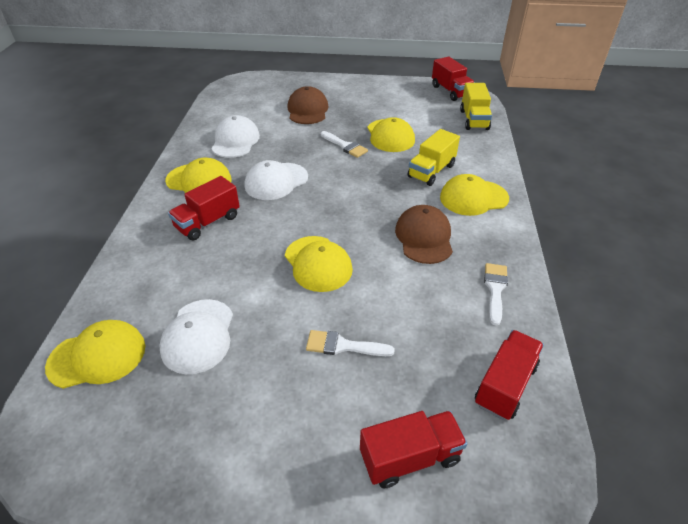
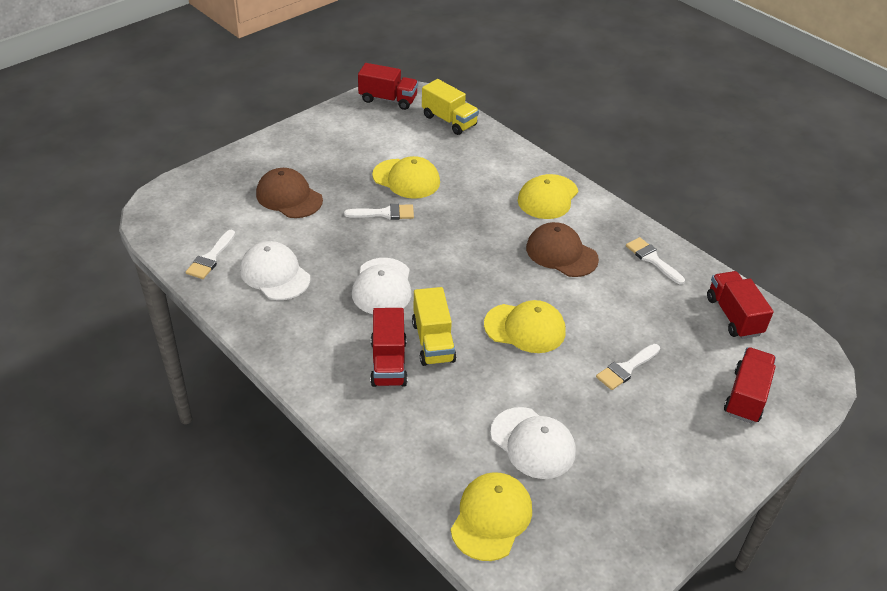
camera: 50 degrees left, 0 degrees up
(199, 180) = (312, 334): yellow cap -> none
(221, 116) = (210, 258): none -> white brush
(431, 171) = (487, 193): yellow truck -> yellow truck (433, 342)

